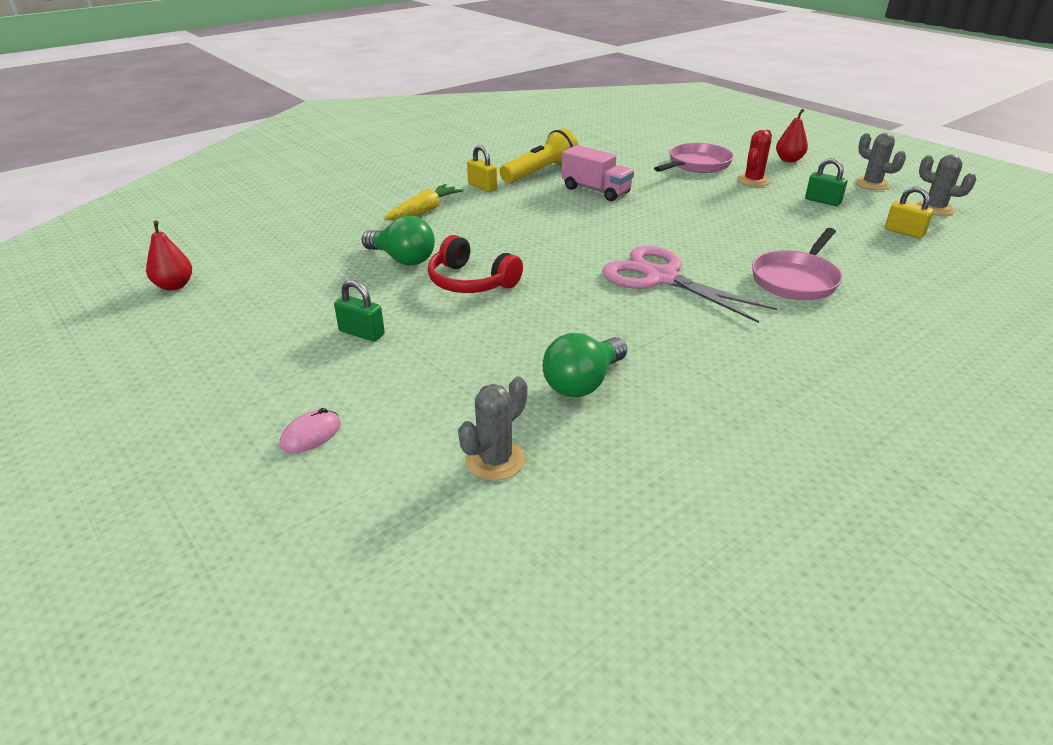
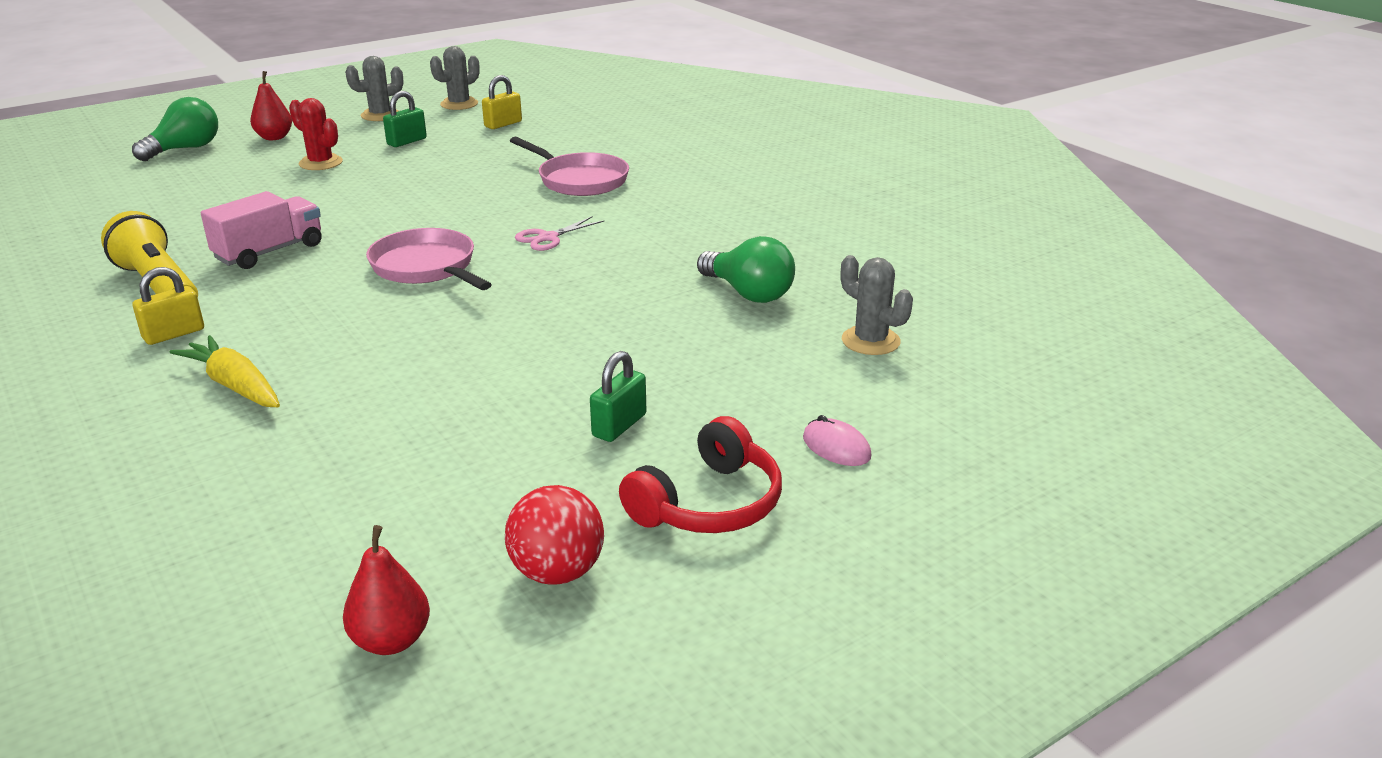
camera: 85 degrees left, 5 degrees down
(206, 325) = (557, 572): none -> red ball
(402, 259) = (409, 401): green light bulb -> green light bulb (185, 149)
(470, 282) = (508, 348): red headphones -> red headphones (709, 504)
(661, 278) = (548, 238): pink scissors -> pink scissors, size x0.47
(696, 165) = (238, 184): pink pan -> pink pan (426, 267)

